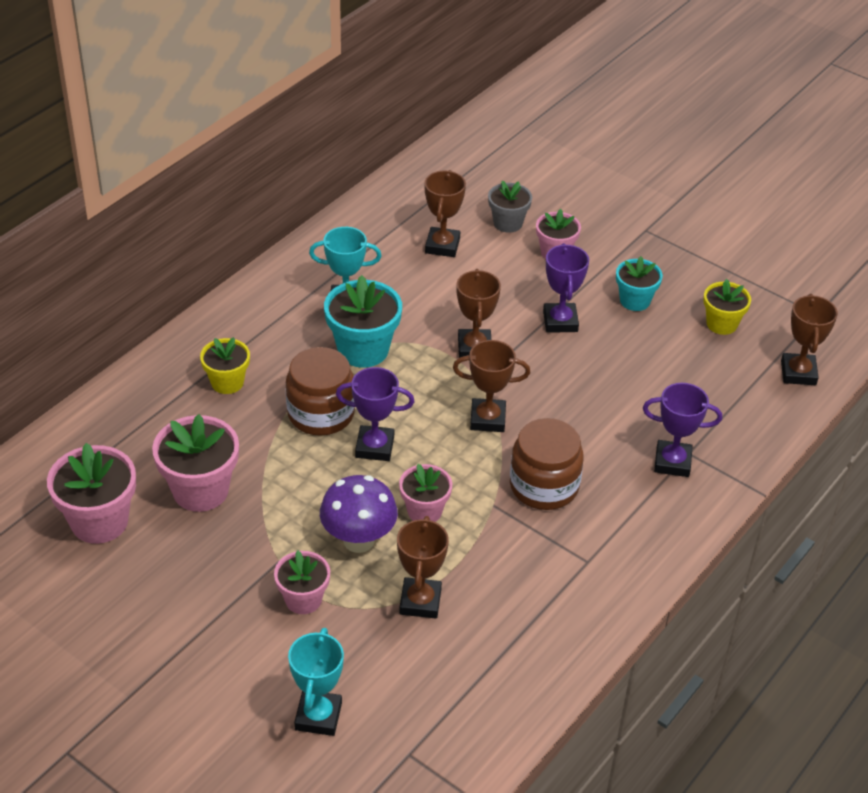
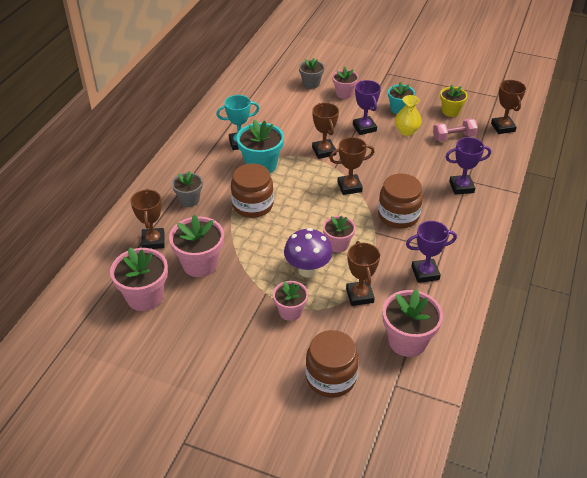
camera: 15 degrees left, 0 degrees up
(227, 382) = (189, 200): yellow flower pot -> grey flower pot
(318, 716) = (331, 377): turquoise trophy -> brown jar
(374, 447) = (292, 216): purple trophy -> purple trophy (425, 273)
(442, 246) = (280, 102): brown trophy -> brown trophy (153, 241)
(460, 692) = (407, 341): none -> pink flower pot
(628, 343) = (406, 131): none -> yellow vase
(703, 371) = (453, 137): none -> pink dumbbell

